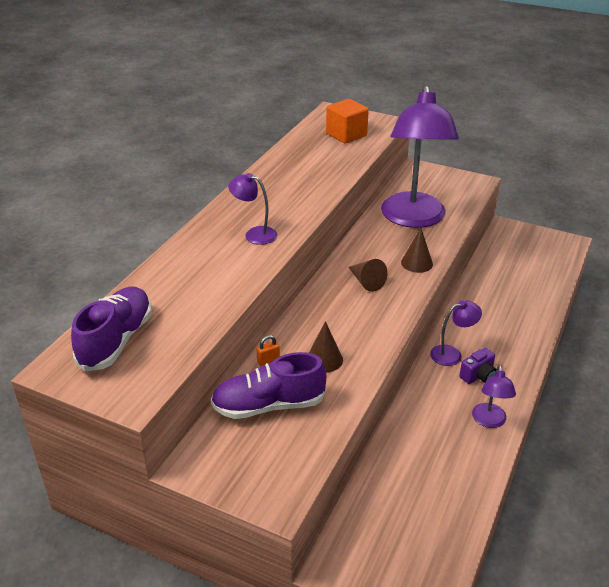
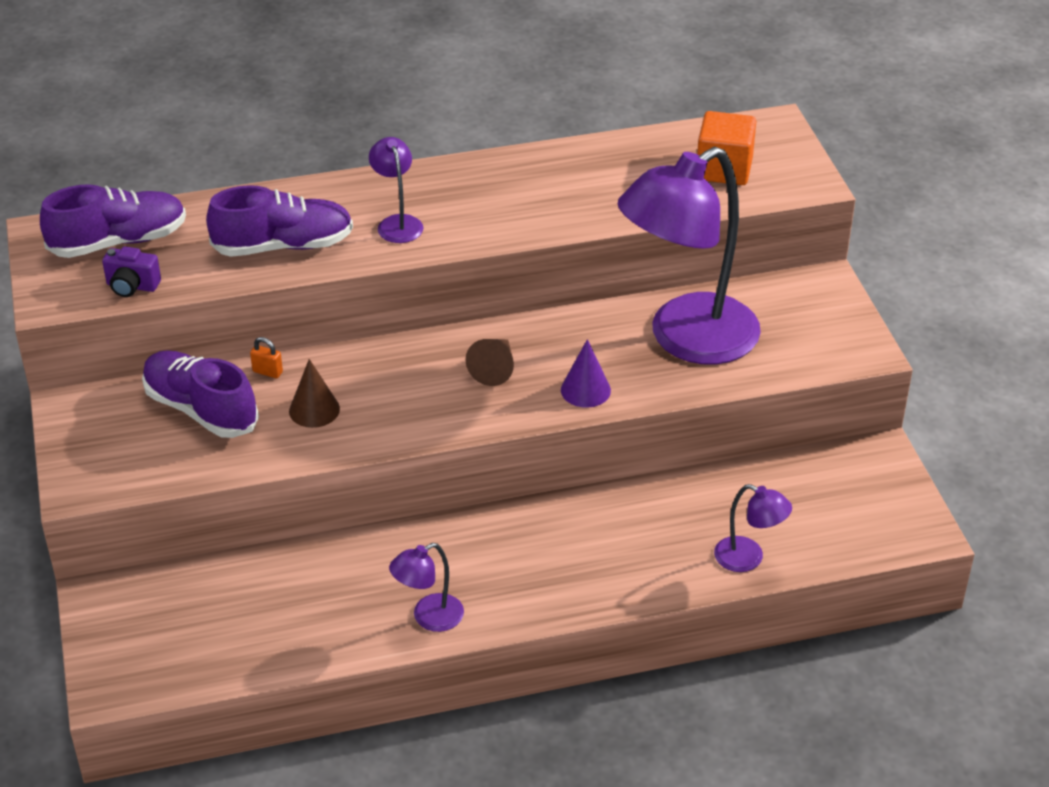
camera: 50 degrees right, 5 degrees up
(217, 280) = (283, 246): none -> purple shoe
(416, 263) = (585, 390): brown cone -> purple cone
(452, 354) = (520, 530): purple lamp -> purple lamp (748, 558)
(478, 376) = (502, 572): purple camera -> purple camera (132, 286)

